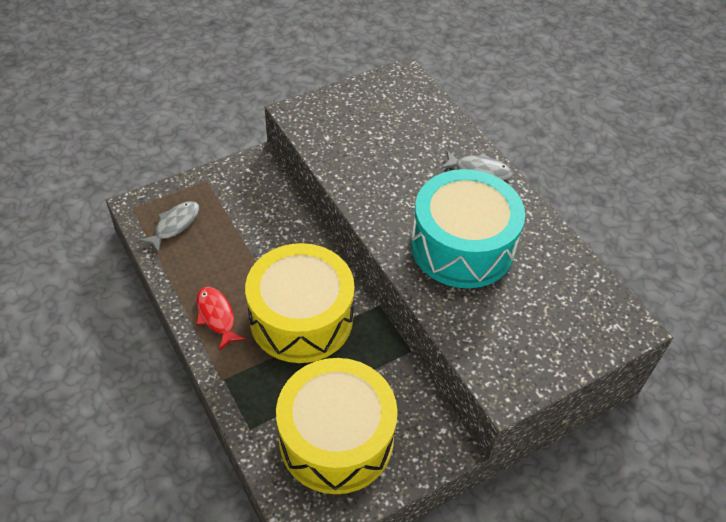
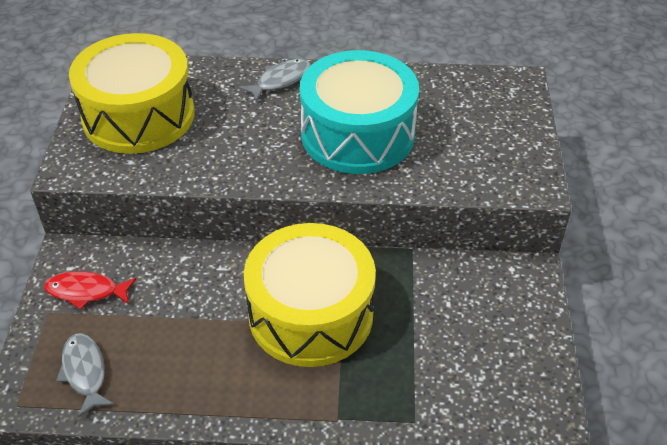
camera: 55 degrees left, 5 degrees down
(216, 316) = (250, 388): red fish -> red fish (86, 291)
(336, 439) = (472, 353): yellow drum -> yellow drum (138, 115)

